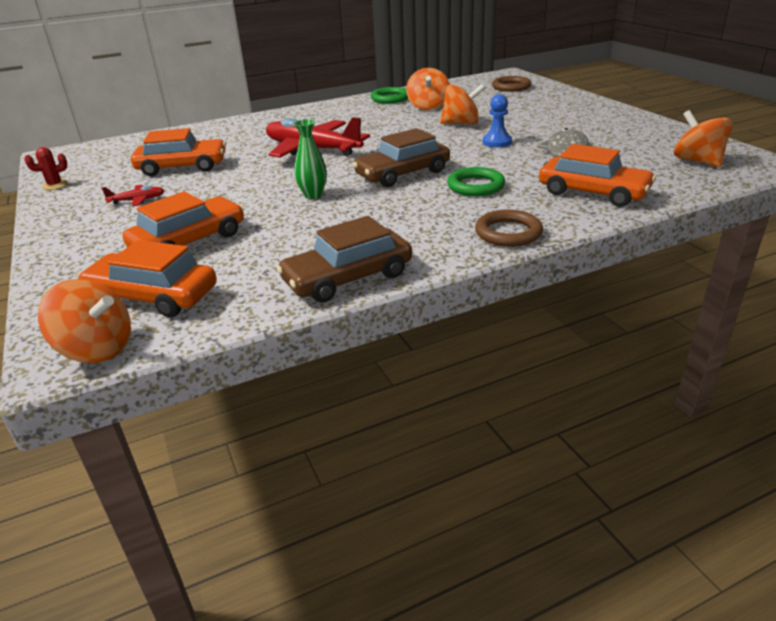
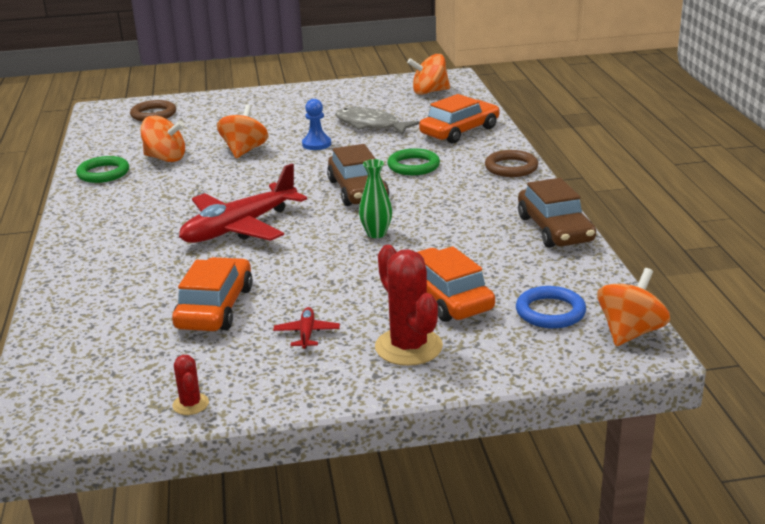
camera: 75 degrees left, 5 degrees down
(105, 239) = (408, 347): none -> red cactus
(152, 296) = (550, 312): orange car -> blue ring

